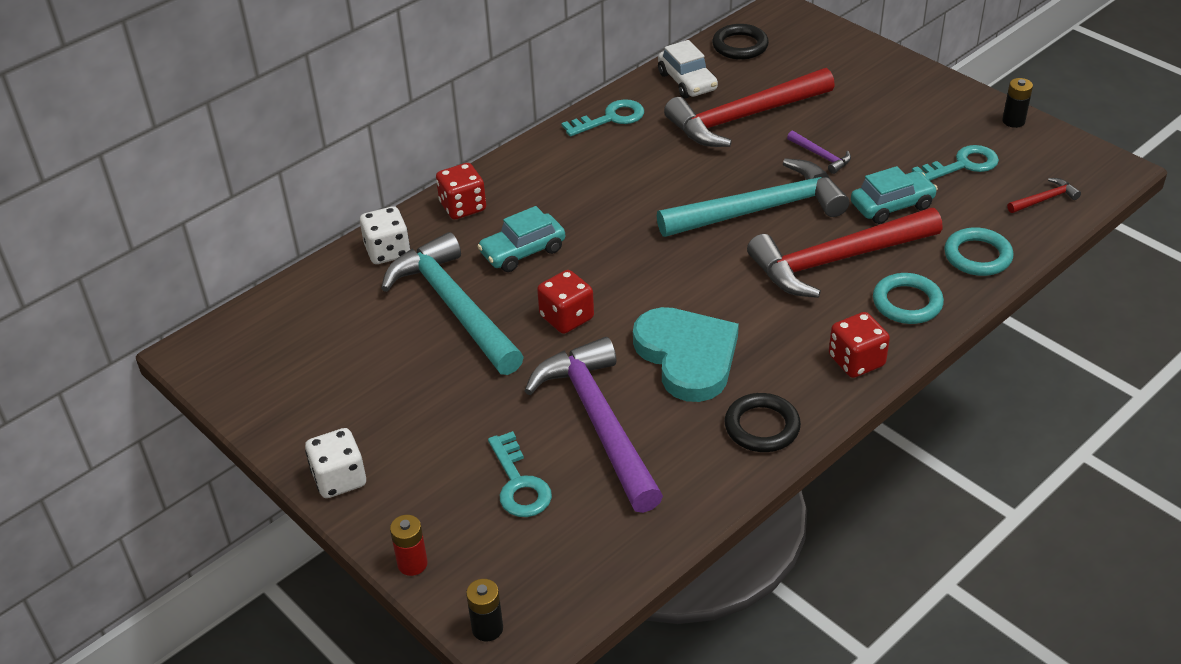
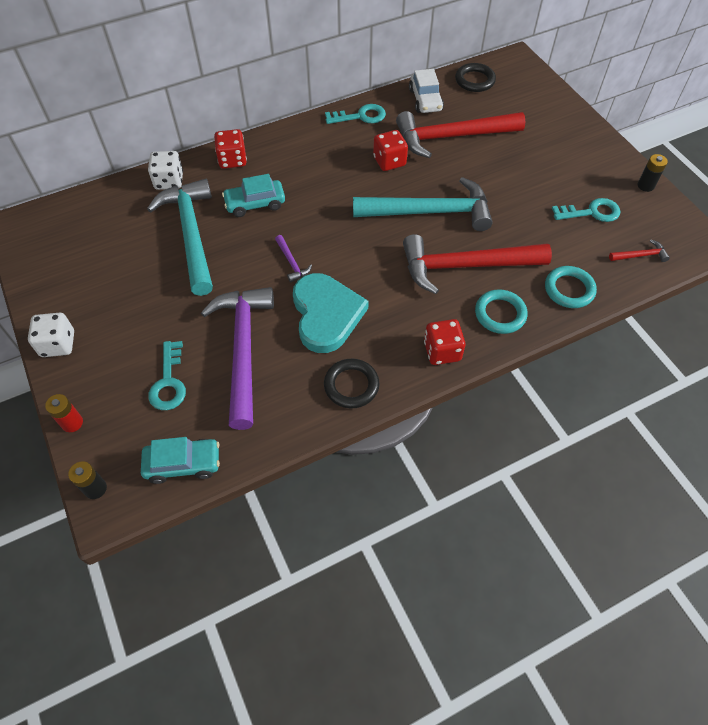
camera: 15 degrees right, 15 degrees up
(566, 318) = (260, 262): red dice -> red dice (389, 161)
(821, 156) = (492, 180): purple hammer -> purple hammer (291, 263)
(892, 206) = (525, 232): turquoise car -> turquoise car (183, 464)

